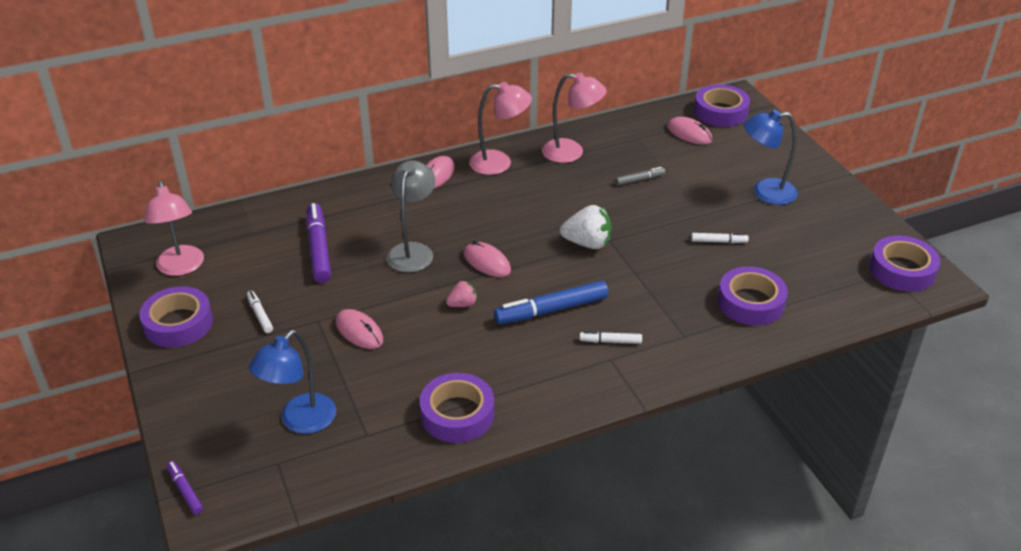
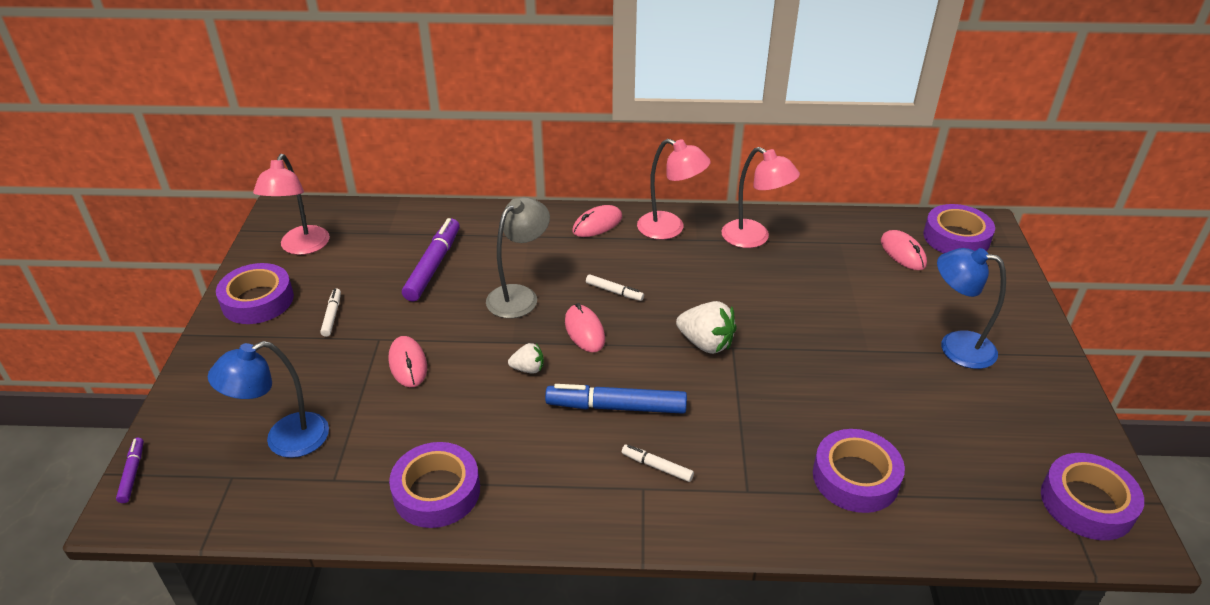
camera: 25 degrees right, 0 degrees up
(462, 304) = (528, 369): pink strawberry -> white strawberry
(640, 179) = (812, 289): grey marker -> none
(719, 241) = (861, 388): white marker -> white marker (614, 291)

